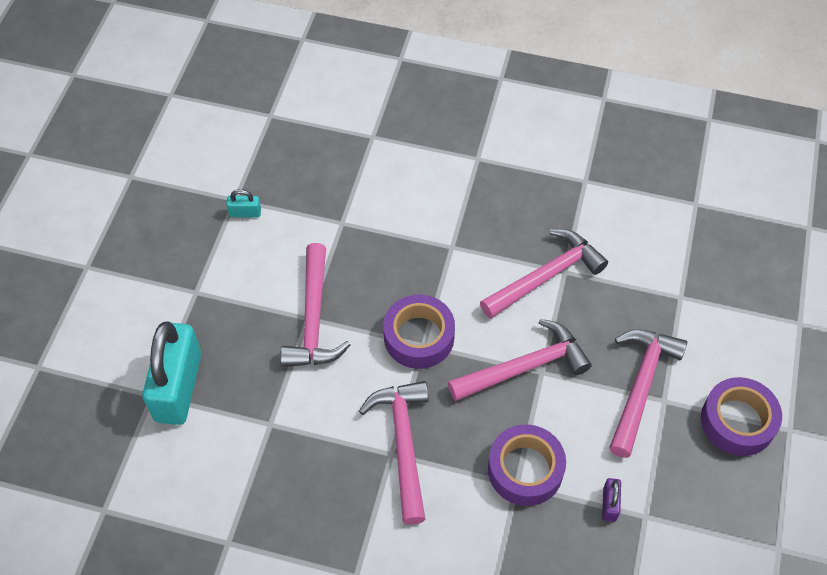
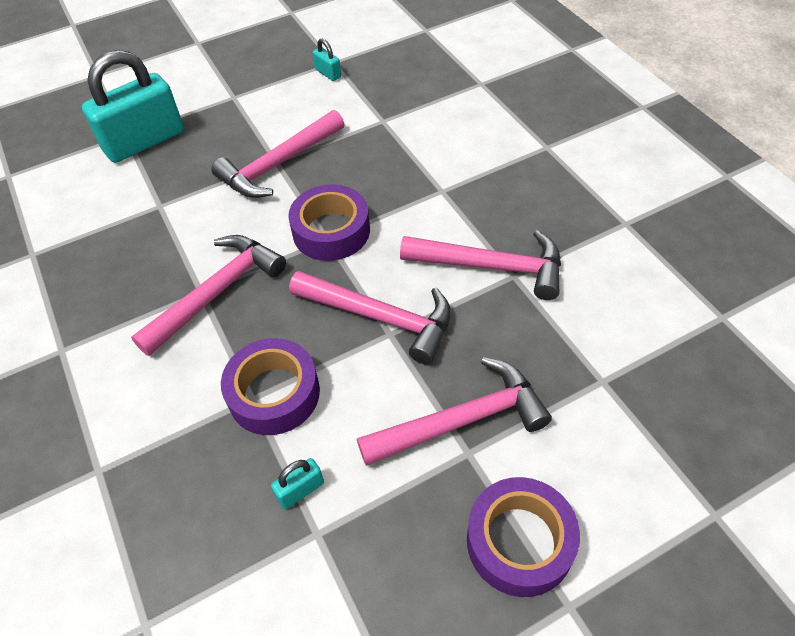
camera: 50 degrees right, 5 degrees down
(609, 504) = (300, 490): purple padlock -> turquoise padlock

